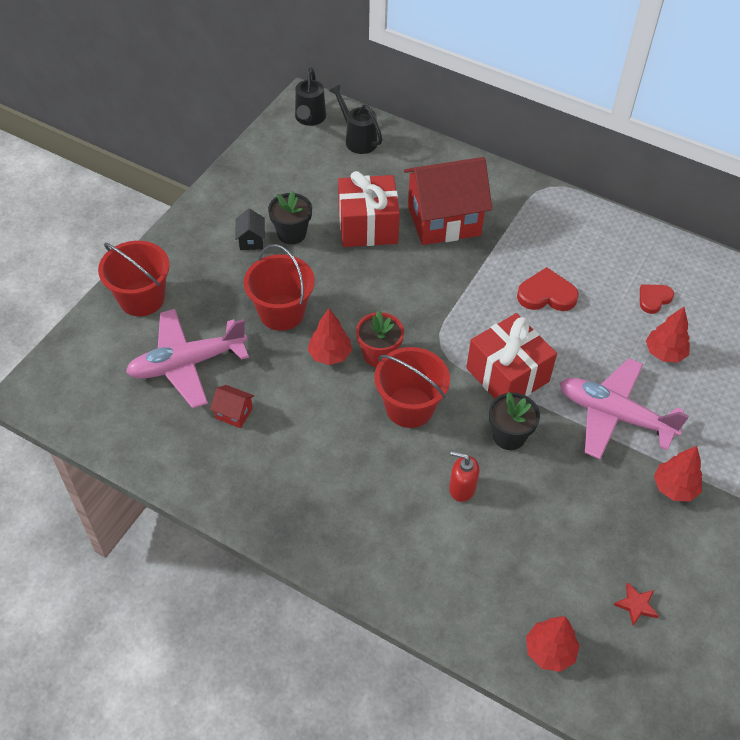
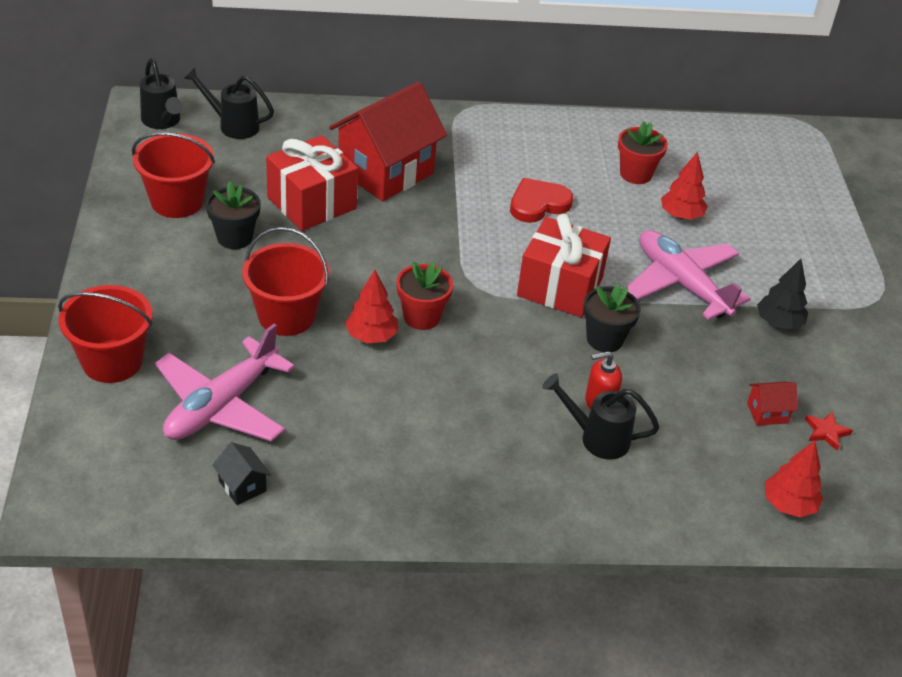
camera: 35 degrees left, 10 degrees down
(234, 413) = (315, 432): red house -> red house (767, 413)
(251, 240) = (194, 259): black house -> black house (242, 486)
(409, 407) = (491, 352): red bucket -> red bucket (177, 201)
(436, 516) = (596, 438): none -> black watering can
(614, 415) = (681, 284): pink plane -> pink plane turned 60 degrees clockwise
(654, 299) = (635, 174): red heart -> red flower pot
(674, 488) = (778, 323): red tree -> black tree

